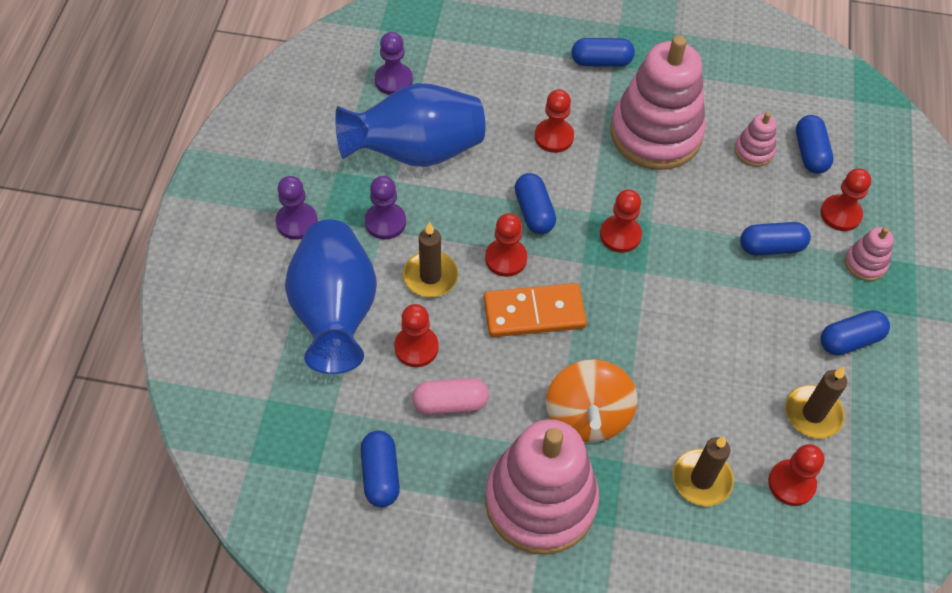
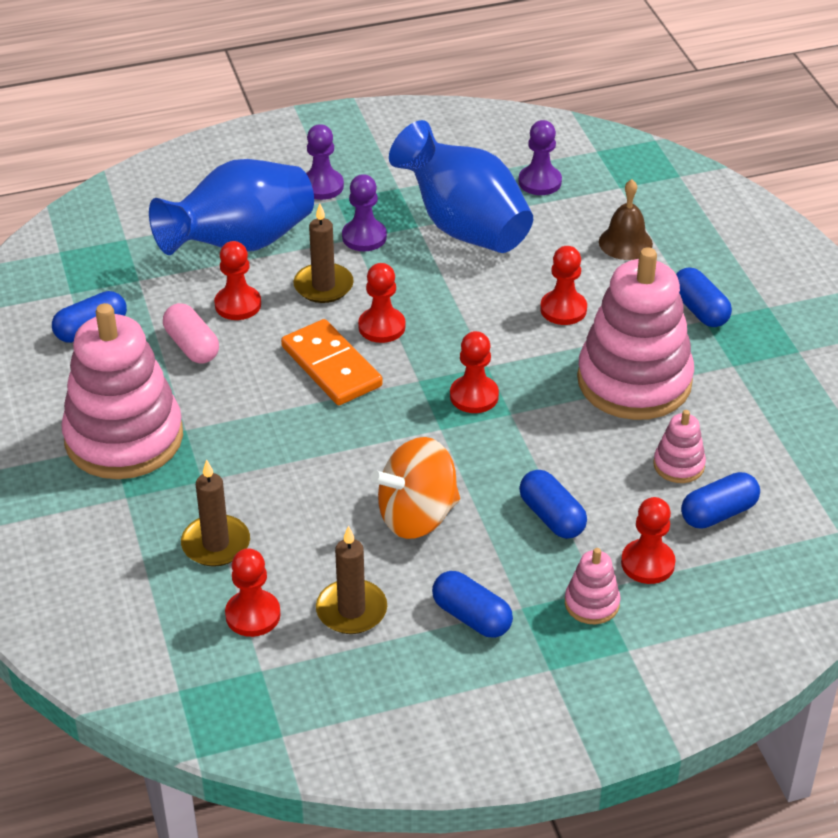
camera: 65 degrees right, 15 degrees down
(500, 65) = (625, 242): none -> brown bell
(534, 212) = (454, 327): blue capsule -> none
(587, 416) = (237, 440): orange spinning top -> orange spinning top (417, 516)

